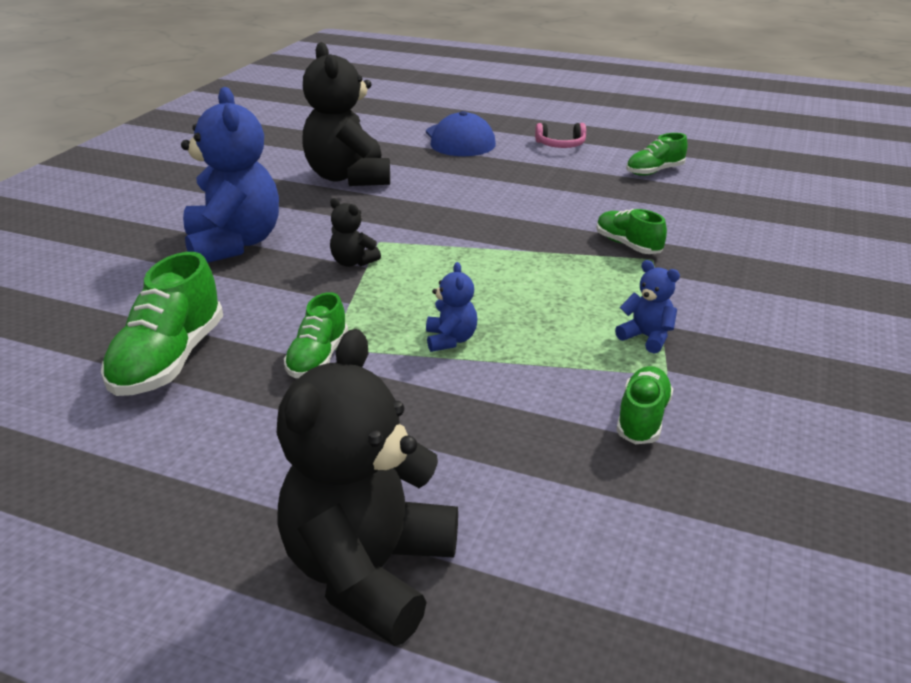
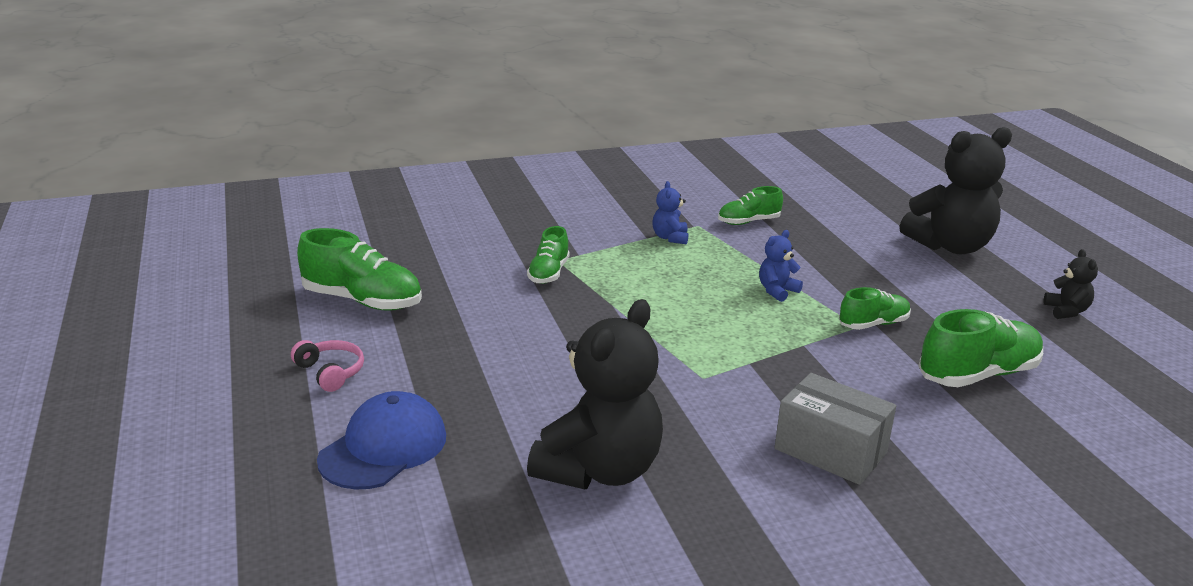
camera: 130 degrees left, 5 degrees down
(234, 244) = (830, 451): blue teddy bear -> grey box
(353, 262) = (754, 371): black teddy bear -> black teddy bear (1066, 311)
(654, 171) = (362, 301): green shoe -> green shoe, size x1.66

